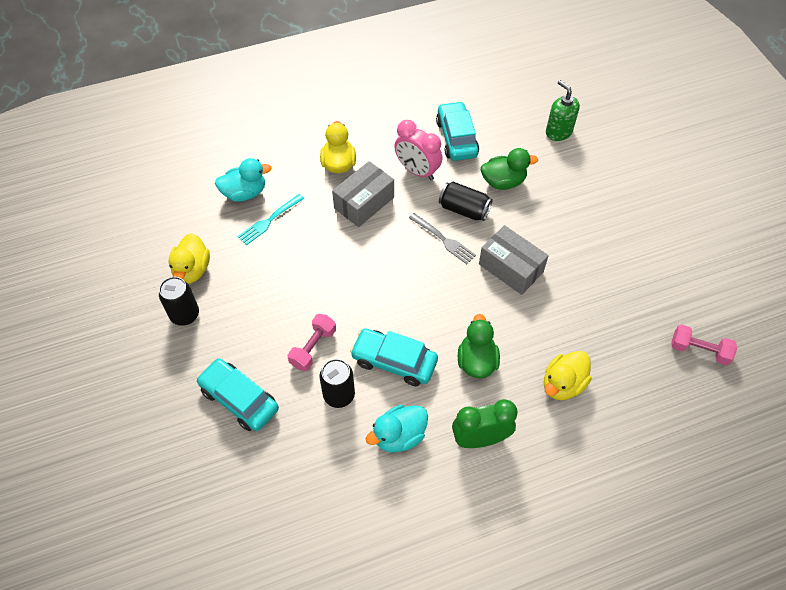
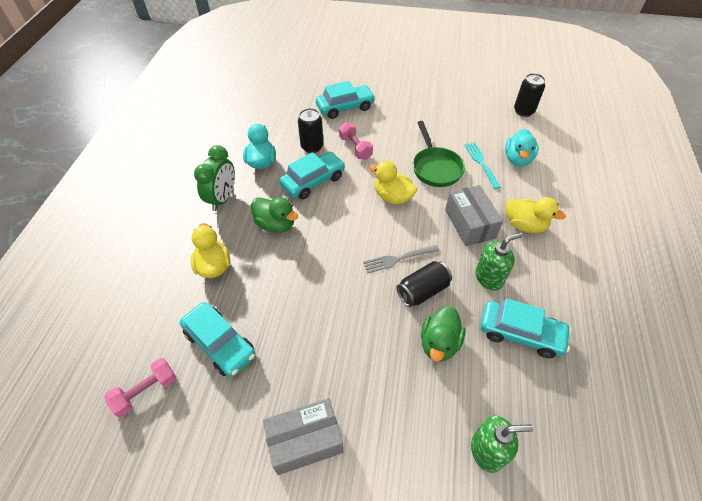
camera: 120 degrees right, 5 degrees down
(185, 315) = (422, 103): black can -> black can (523, 111)
(192, 270) = (457, 115): yellow duck -> yellow duck (392, 197)
(300, 257) = (435, 167): none -> green pan
(417, 171) = (489, 277): pink clock -> green soap dispenser
(511, 268) = (337, 292): grey box -> grey box (305, 441)
(623, 325) = (220, 344): none -> turquoise car

